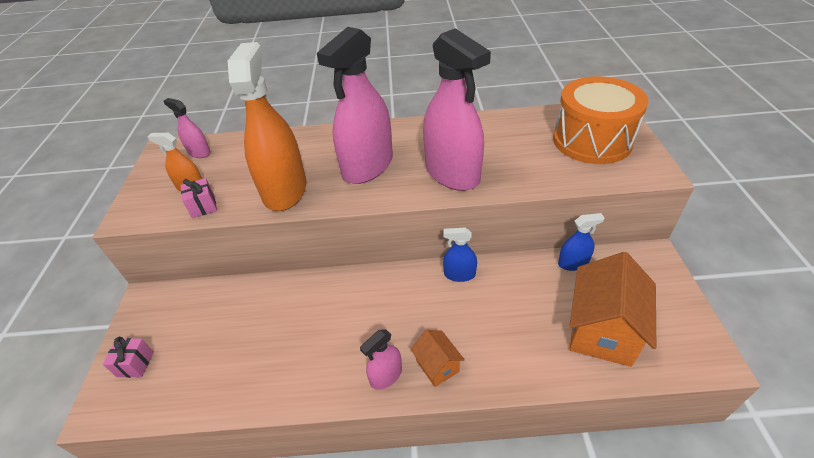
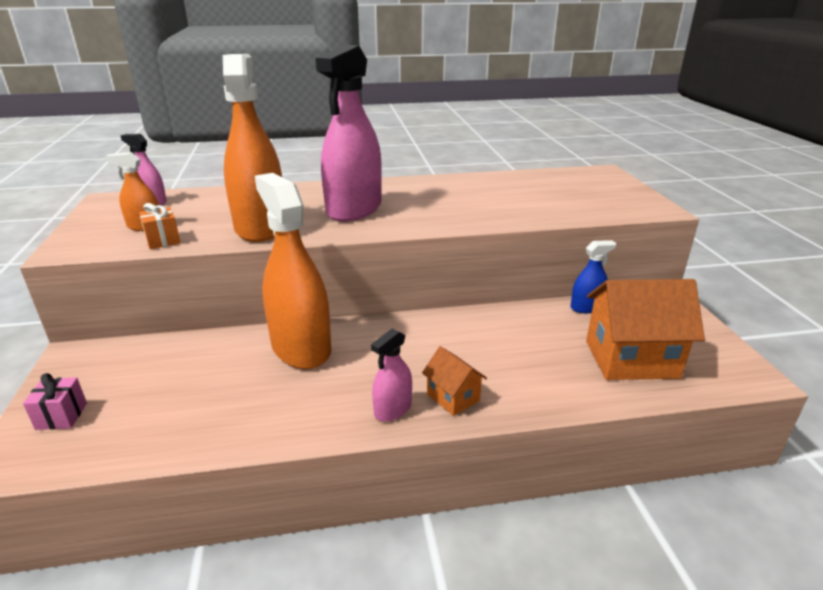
camera: 10 degrees left, 15 degrees down
(203, 207) = (163, 240): pink gift -> orange gift
(319, 300) = (301, 347): none -> orange spray bottle
(452, 173) = (449, 213): pink spray bottle -> none
(459, 274) = (463, 320): blue spray bottle -> none
(592, 140) = (588, 190): orange drum -> none
(602, 330) = (631, 359): orange house -> orange house turned 75 degrees clockwise

